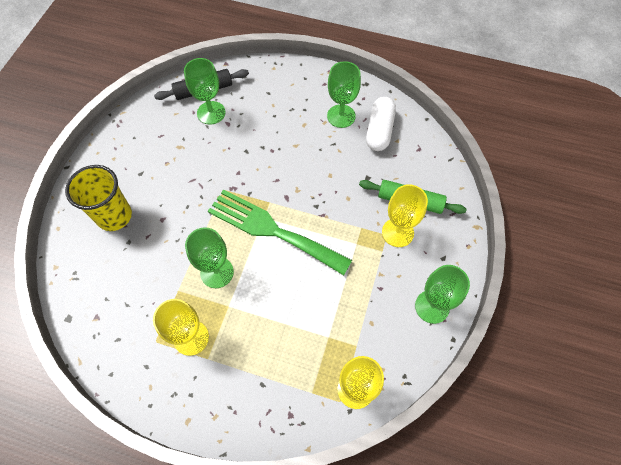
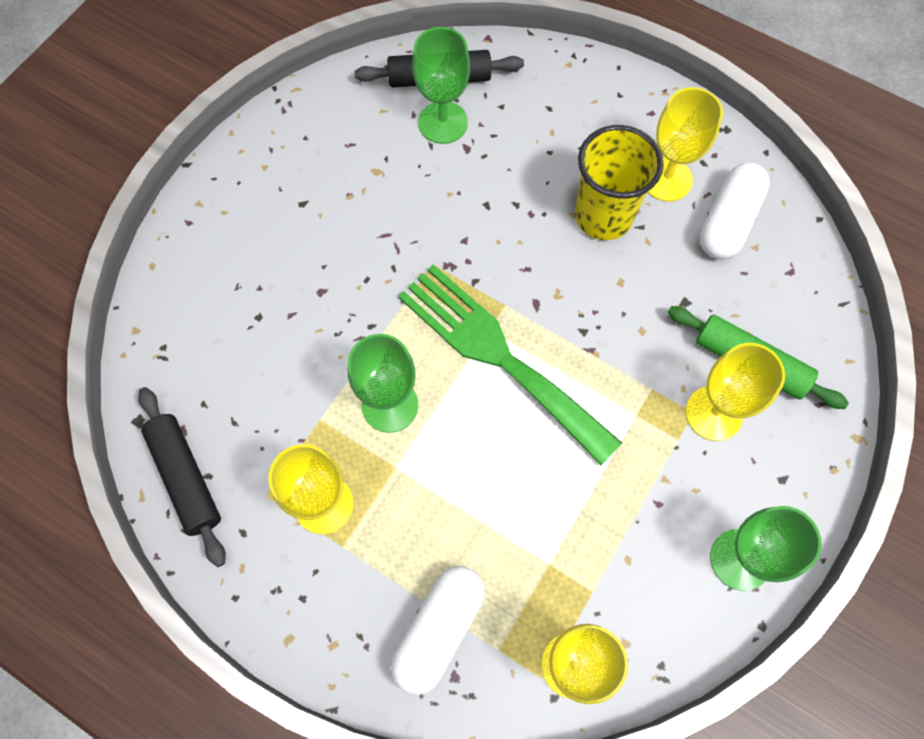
camera: 15 degrees right, 5 degrees up
(104, 343) = (186, 477): none -> black rolling pin
(114, 216) = (245, 267): yellow cup -> yellow cup (603, 216)
(275, 391) = (439, 630): none -> white capsule
(341, 116) = (666, 179): green goblet -> yellow goblet

